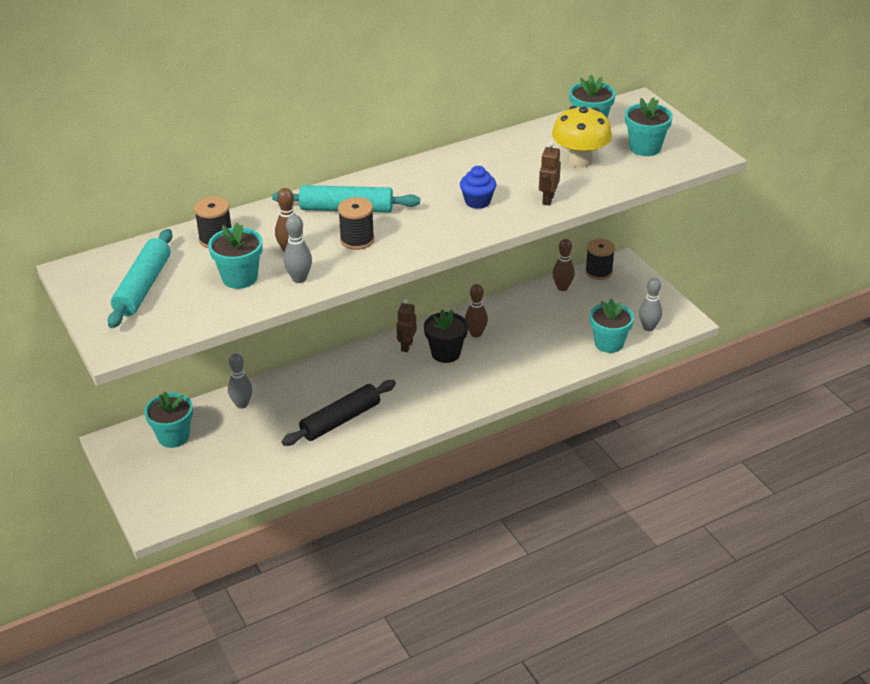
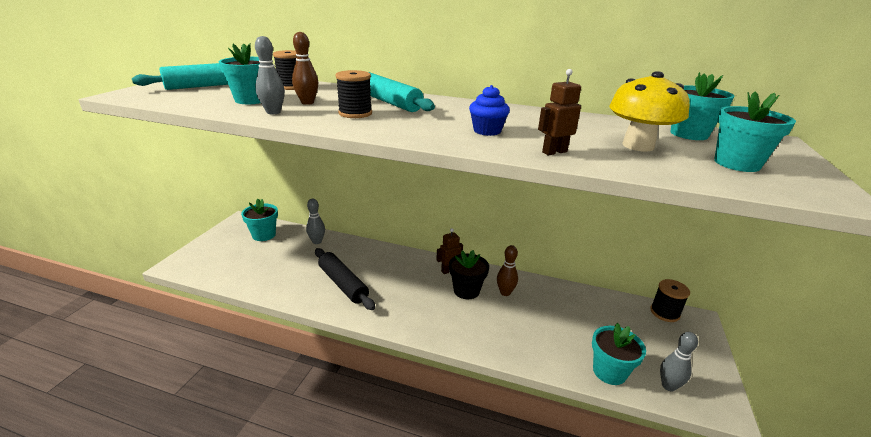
camera: 45 degrees right, 10 degrees down
(340, 420) = (343, 284): black rolling pin -> black rolling pin turned 45 degrees clockwise
(562, 287) = (616, 304): brown bowling pin -> none

